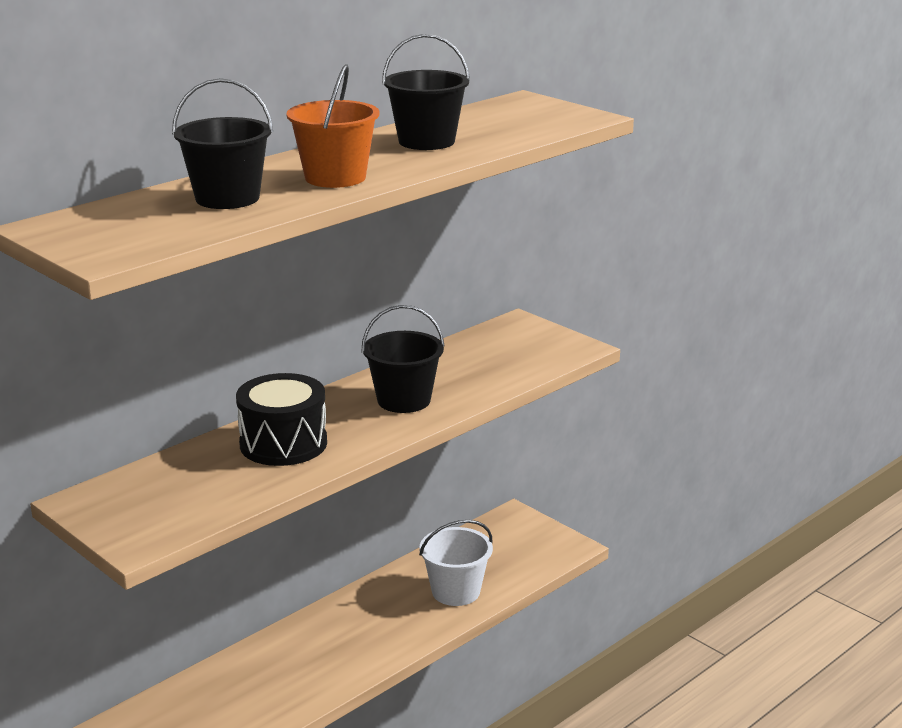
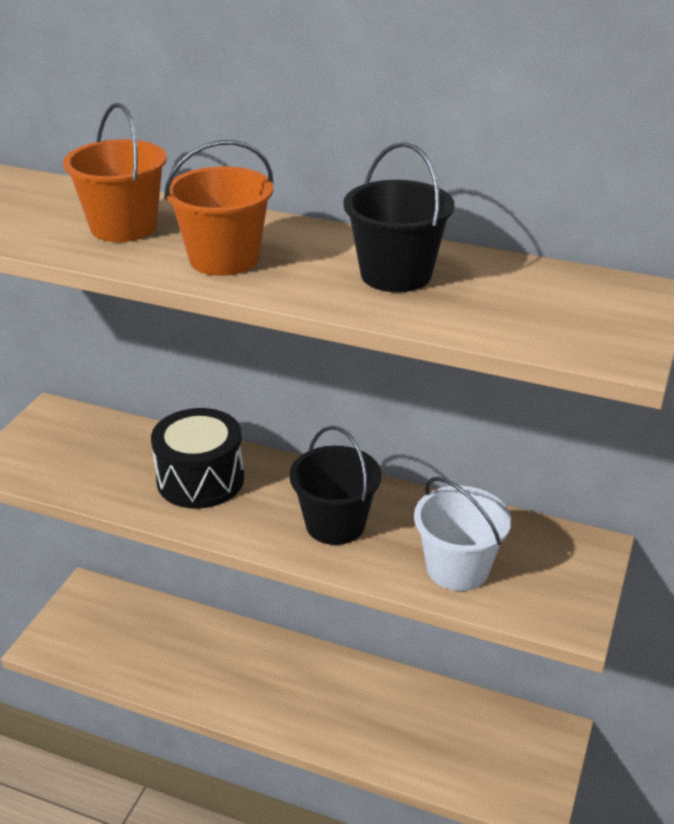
camera: 65 degrees right, 10 degrees up
(227, 198) = (123, 227): black bucket -> orange bucket
(456, 591) = (388, 734): white bucket -> white bucket (457, 568)

